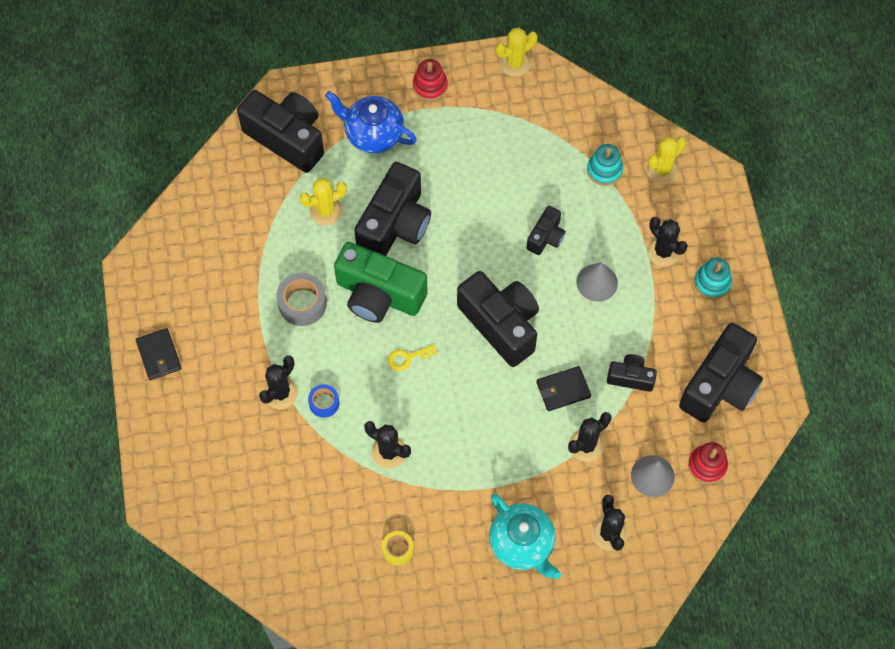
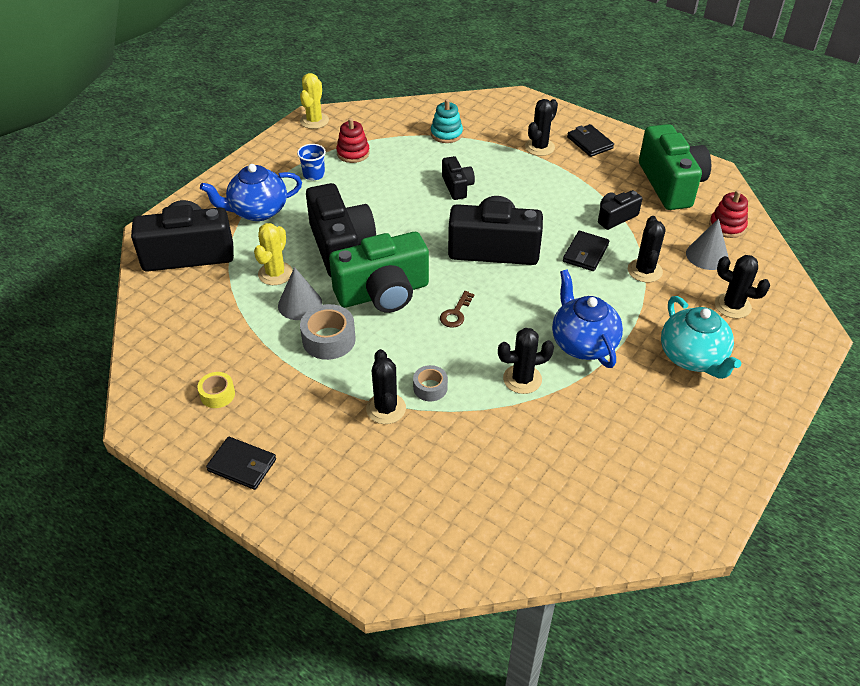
camera: 45 degrees left, 20 degrees down
(324, 403) = (430, 388): blue tape -> grey tape
(398, 549) = (618, 436): yellow tape -> yellow tape (217, 394)
(408, 358) = (456, 313): yellow key -> brown key
(430, 86) = (268, 163): red stacking toy -> red stacking toy (353, 153)
(451, 128) = (314, 174): none -> blue cup
(463, 462) = (583, 343): none -> blue teapot
(522, 544) = (692, 357): turquoise teapot -> turquoise teapot turned 60 degrees clockwise
(597, 282) = (523, 187): grey cone -> grey cone (300, 304)
(662, 170) = (481, 113): yellow cactus -> none
(663, 251) = (539, 147): black cactus -> black cactus turned 60 degrees counterclockwise
(712, 282) = (589, 143): turquoise stacking toy -> black wallet
(720, 385) = (670, 184): black camera -> green camera

